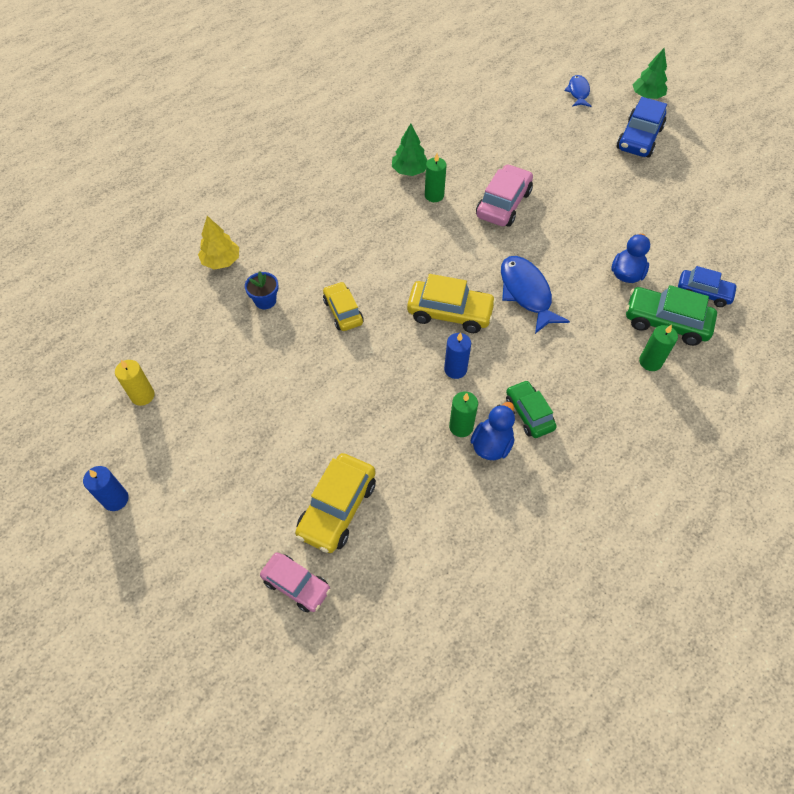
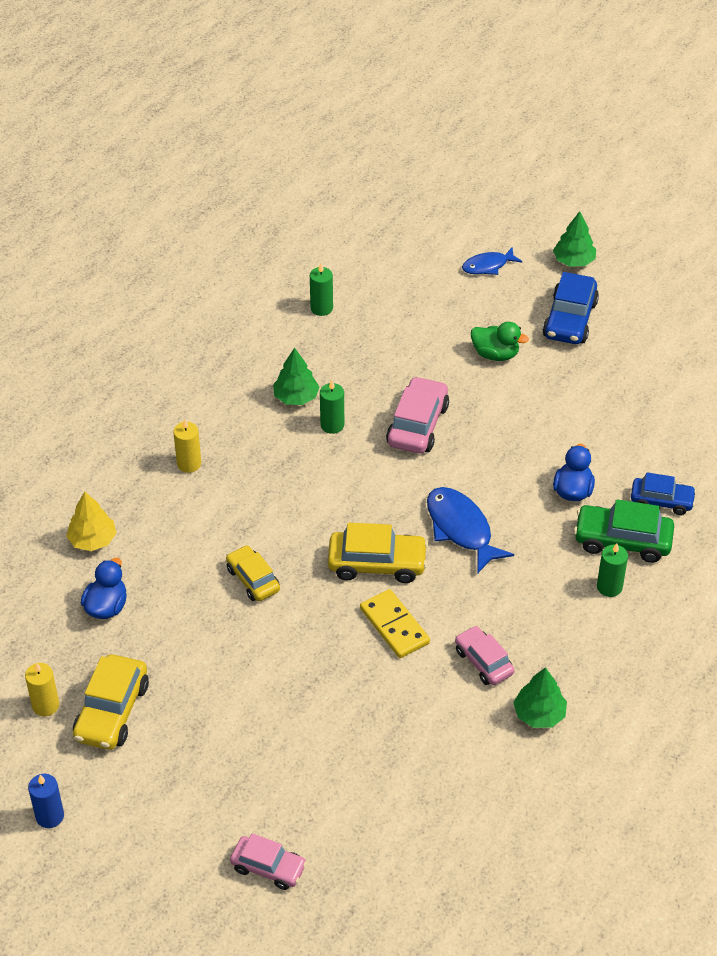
camera: 10 degrees left, 10 degrees down
(265, 300) = (158, 579): blue flower pot -> none
(313, 211) = (189, 464): none -> yellow candle
(337, 508) = (294, 788): yellow car -> yellow car (112, 711)
(455, 369) = (394, 626): blue candle -> yellow domino
(461, 427) = (411, 686): green candle -> green candle (321, 308)
(491, 445) = (448, 700): blue duck -> blue duck (106, 606)
(529, 414) = (483, 662): green car -> pink car
(573, 471) = (539, 714): none -> green tree
(575, 157) = (495, 354): none -> green duck
(578, 92) = (488, 266): blue fish -> blue fish turned 105 degrees counterclockwise

